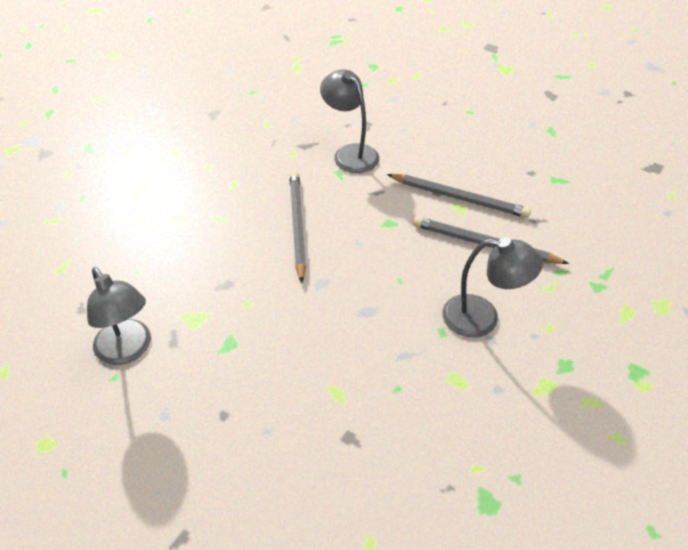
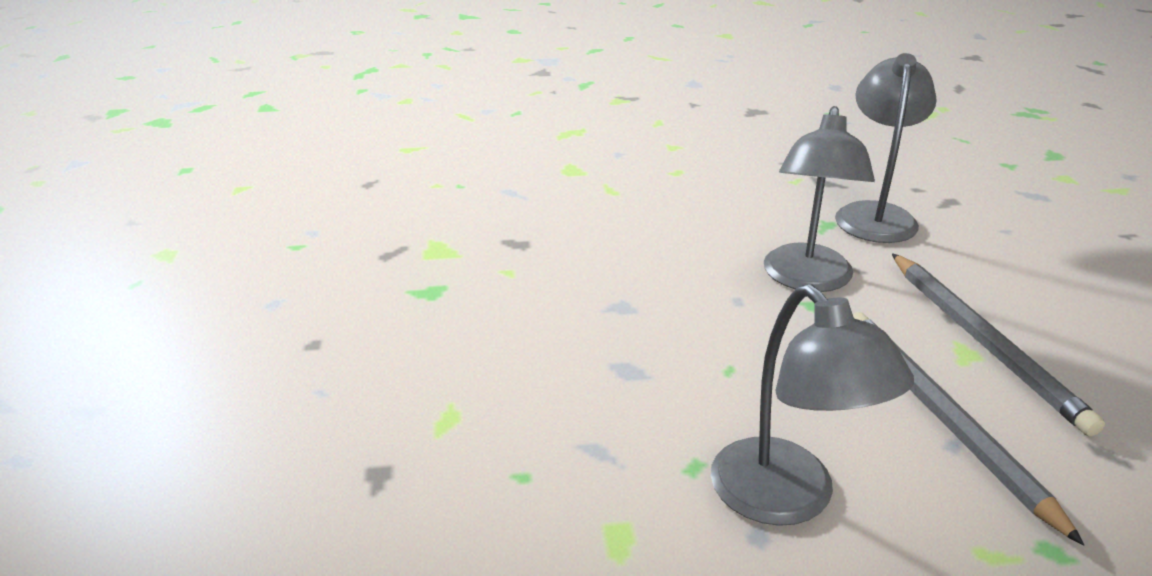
camera: 50 degrees right, 15 degrees down
(128, 351) = (342, 235): grey lamp -> grey lamp (806, 280)
(297, 226) = (686, 241): grey pencil -> none

